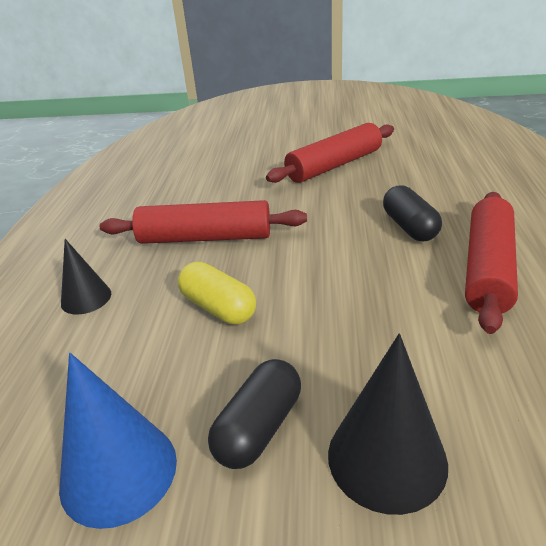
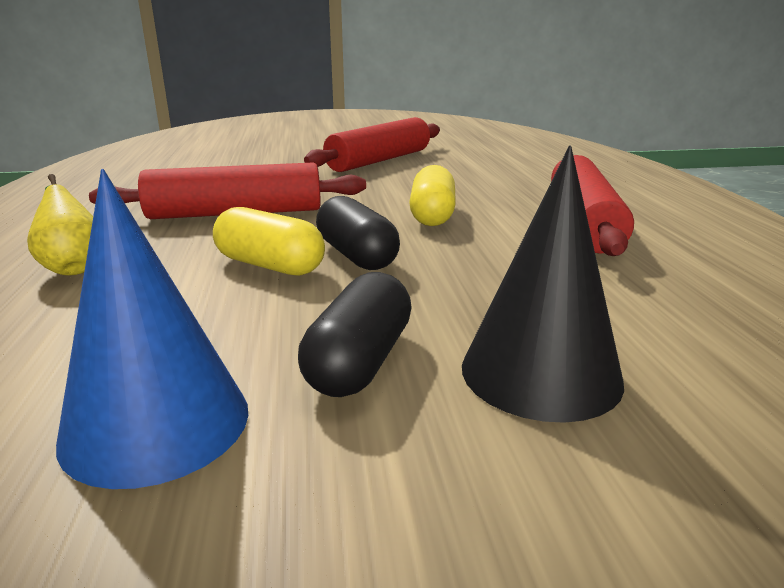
camera: 15 degrees left, 10 degrees down
(86, 298) = (74, 267): black cone -> yellow pear
(359, 249) = (432, 215): none -> yellow capsule
(409, 227) = (483, 198): black capsule -> black capsule (356, 255)

